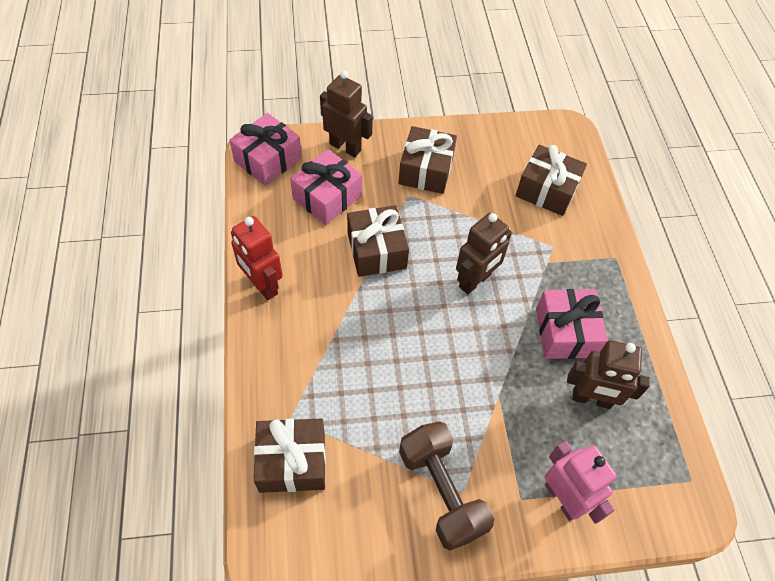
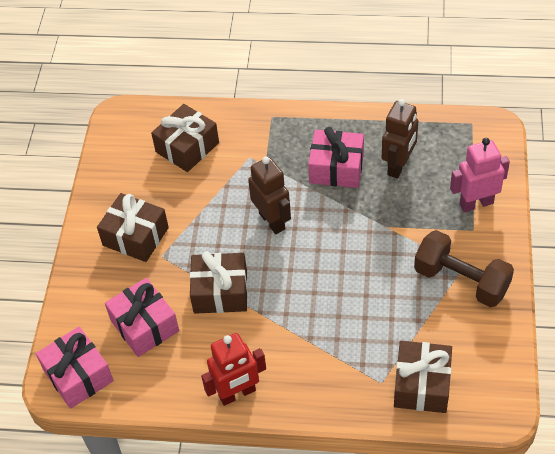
camera: 70 degrees left, 5 degrees down
(345, 147) = (83, 301): brown robot -> none
(441, 491) = (461, 281): brown dumbbell -> brown dumbbell turned 45 degrees clockwise

